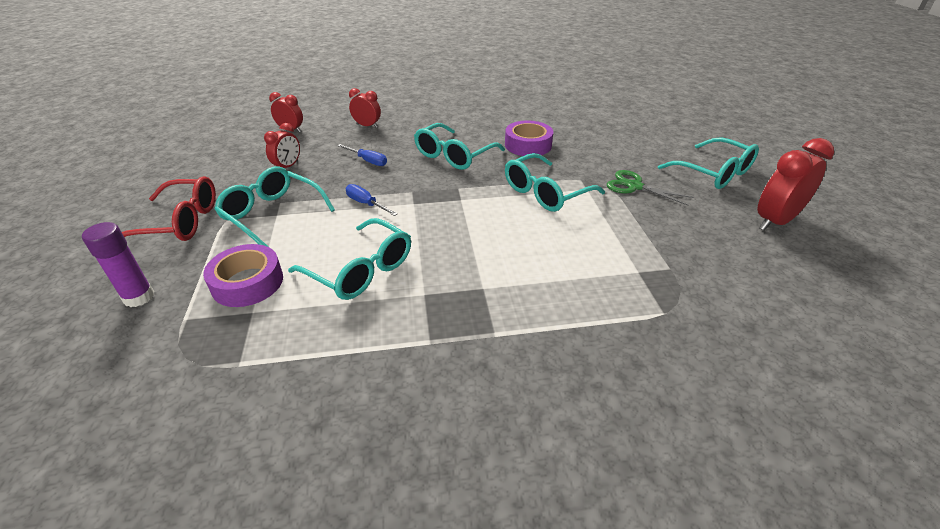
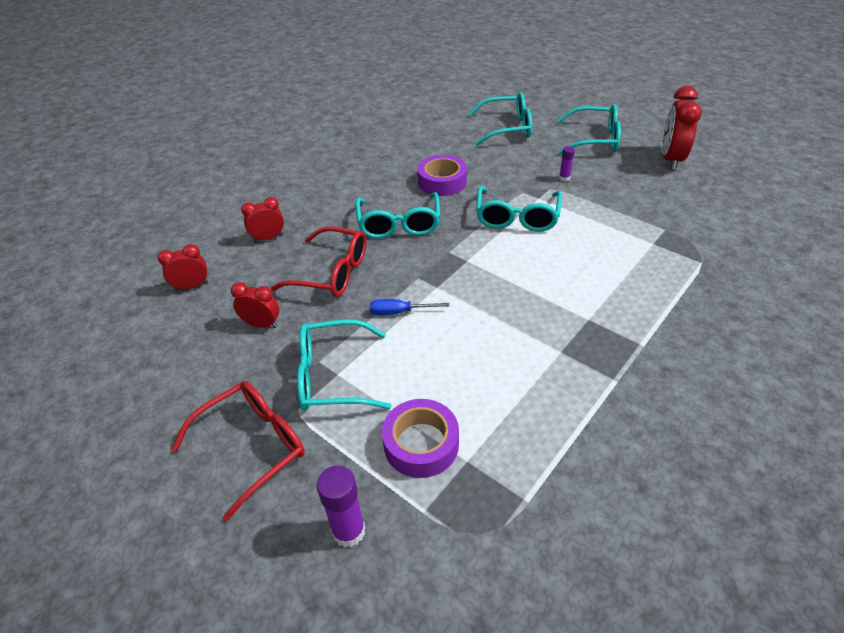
camera: 40 degrees left, 5 degrees up
(288, 166) = (262, 324): red clock -> red clock turned 60 degrees counterclockwise
(360, 270) = (489, 367): turquoise glasses -> turquoise glasses (506, 128)
(368, 161) = (331, 272): blue screwdriver -> red glasses
(634, 186) = (564, 178): green scissors -> purple glue stick

